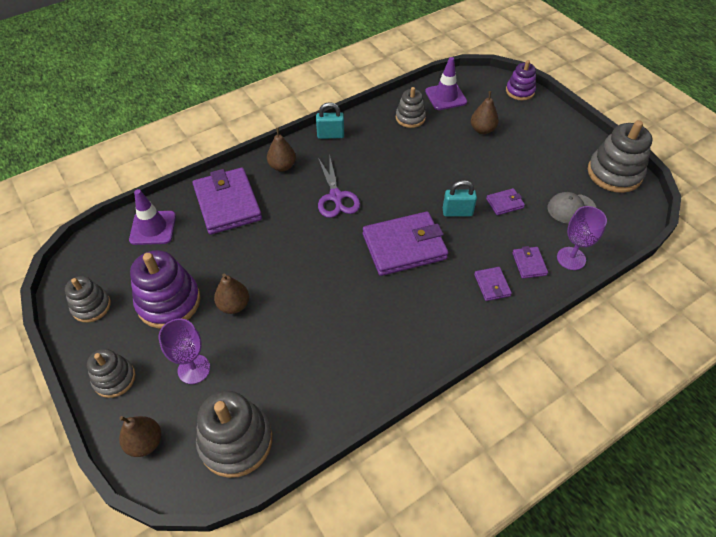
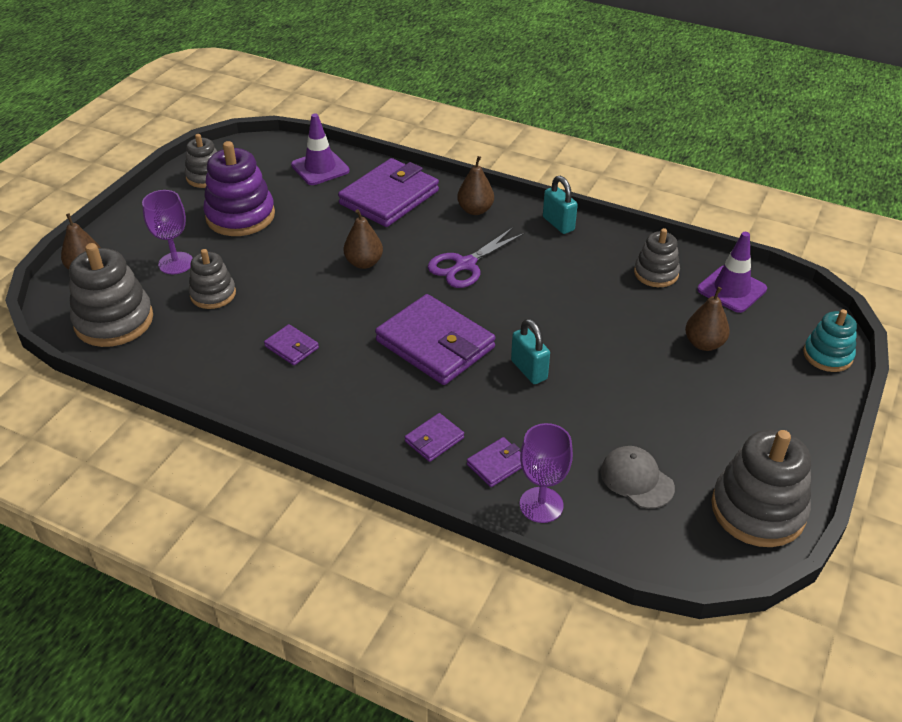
camera: 60 degrees right, 10 degrees down
(114, 379) = (139, 224): grey stacking toy -> grey stacking toy (213, 294)
(234, 305) = (264, 256): brown pear -> brown pear (364, 263)
(504, 203) = (584, 408): purple wallet -> purple wallet (291, 347)
(520, 91) = (827, 355): purple stacking toy -> turquoise stacking toy

